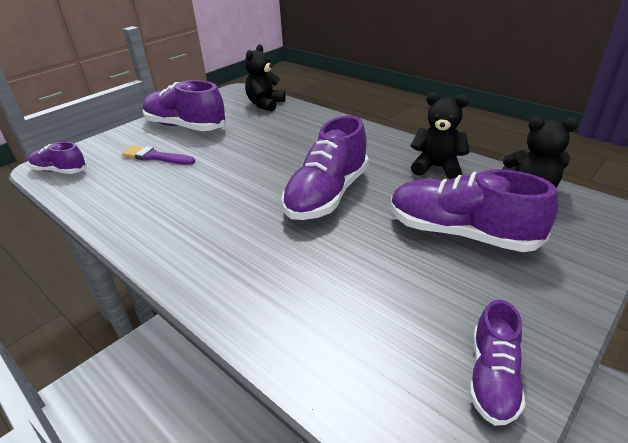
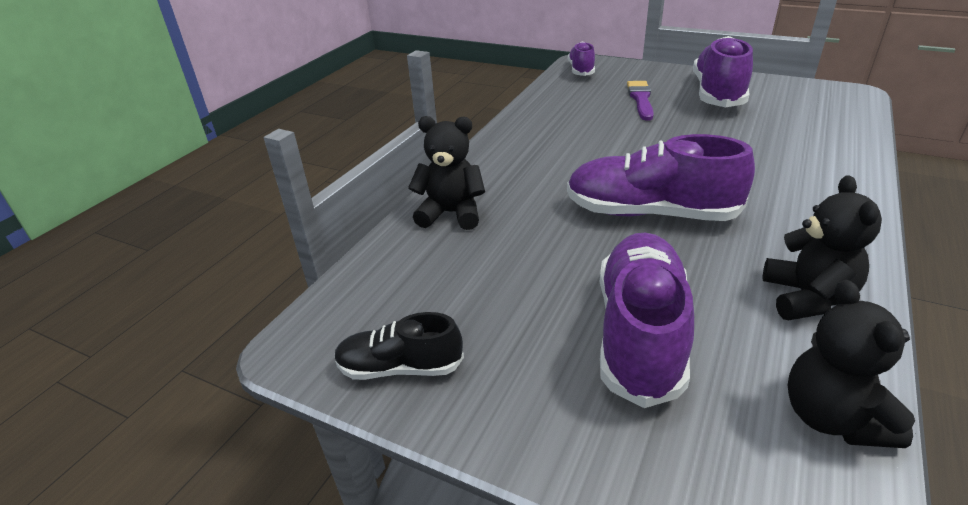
camera: 75 degrees right, 0 degrees up
(265, 104) = (837, 121): black teddy bear -> black teddy bear (451, 213)
(492, 377) = (400, 368): purple shoe -> black shoe

